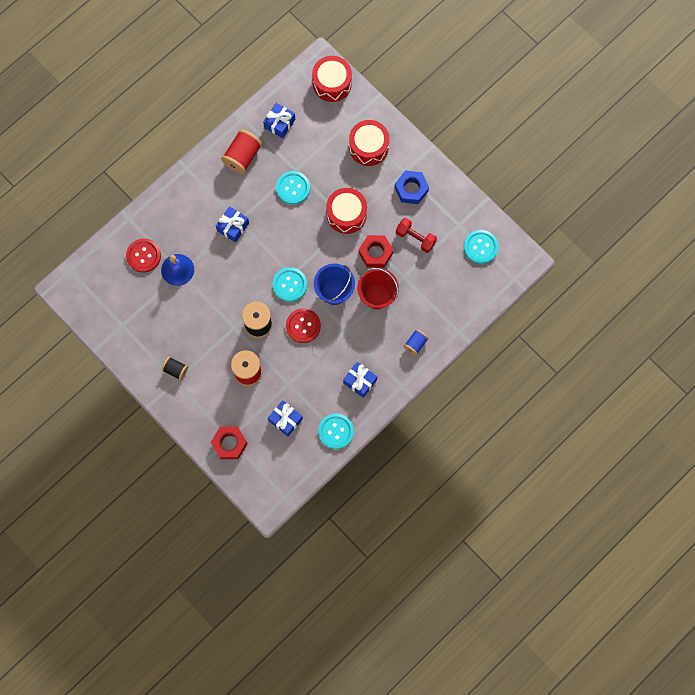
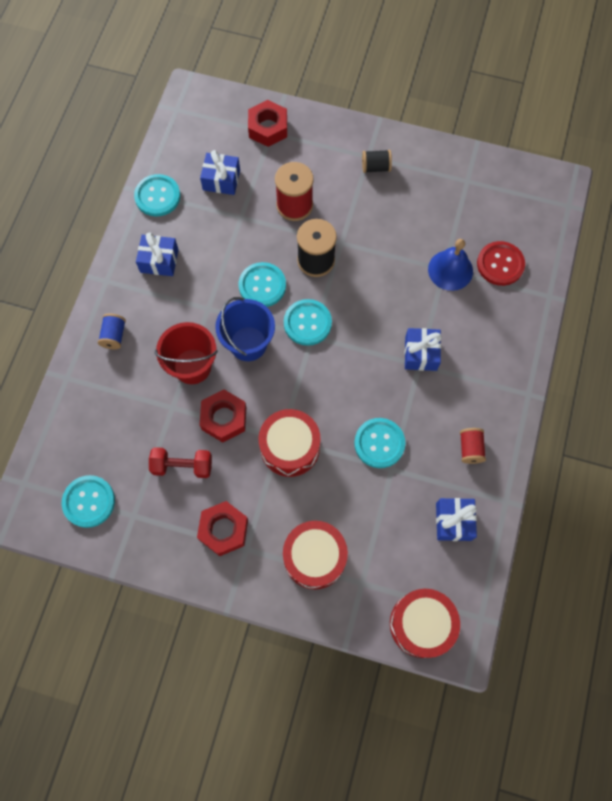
camera: 150 degrees right, 5 degrees down
(242, 156) = (470, 449): red spool -> red spool, size x0.58
(303, 326) = (262, 285): red button -> turquoise button
(411, 189) = (223, 530): blue nut -> red nut

